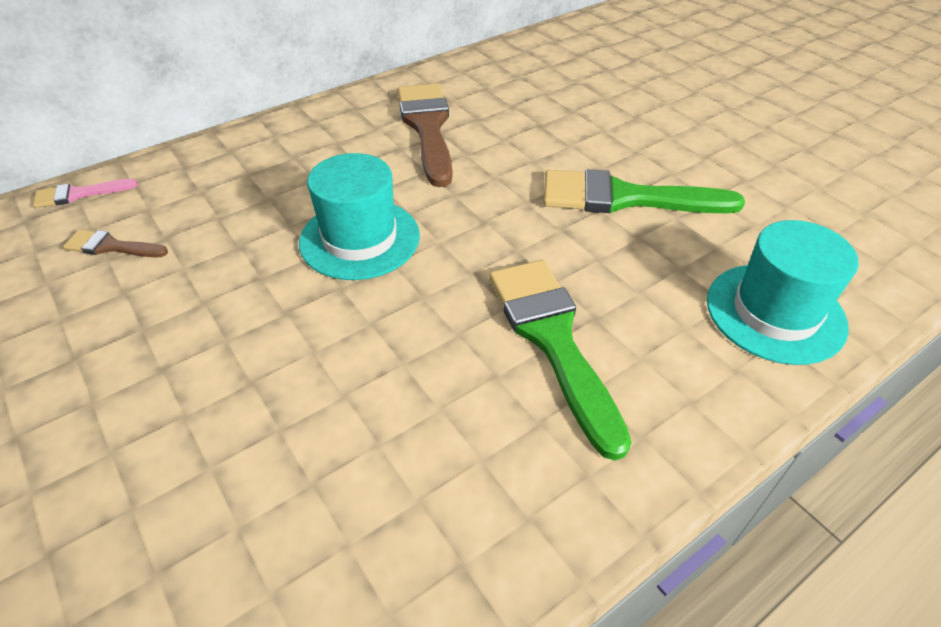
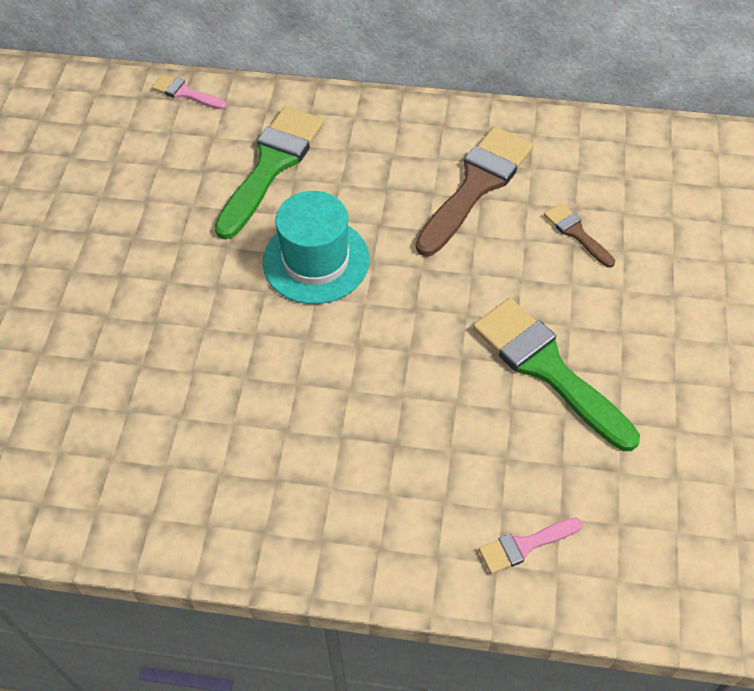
camera: 45 degrees right, 10 degrees up
(111, 246) = (168, 156): brown brush -> brown brush (576, 233)
(552, 339) = (348, 436): green brush -> green brush (271, 165)
(775, 312) = (524, 545): turquoise hat -> pink brush

